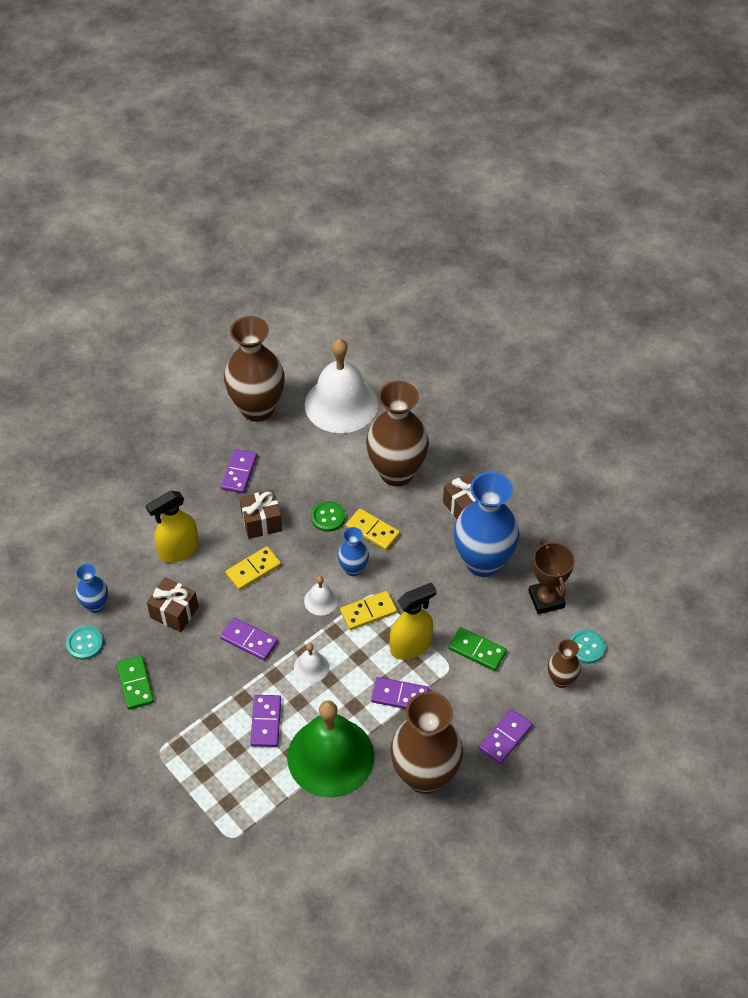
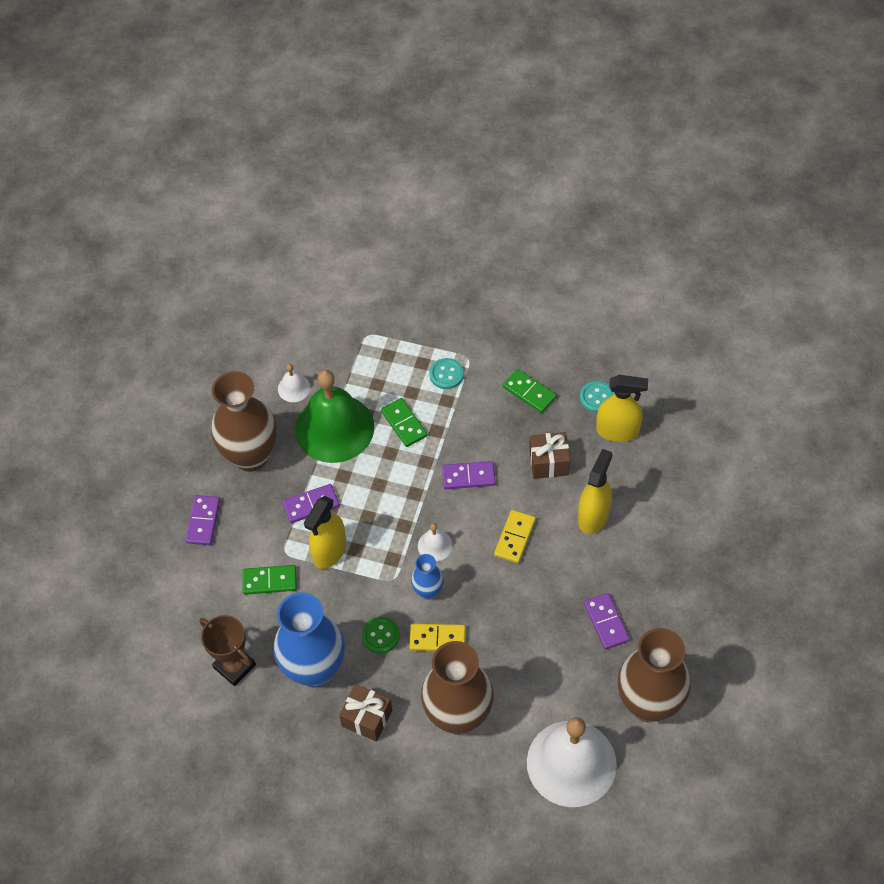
camera: 150 degrees right, 5 degrees up
(96, 605) = (617, 431): blue vase -> yellow spray bottle
(261, 522) = (544, 586): brown gift -> none
(266, 722) = (404, 423): purple domino -> green domino
(311, 667) = (400, 485): white bell -> white bell (294, 388)
(328, 517) = (488, 627): green button -> green button (380, 636)
(368, 612) = (386, 559): yellow domino -> none
(561, 679) = (181, 597): brown vase -> none
(586, 647) = (174, 640): turquoise button -> turquoise button (446, 374)

